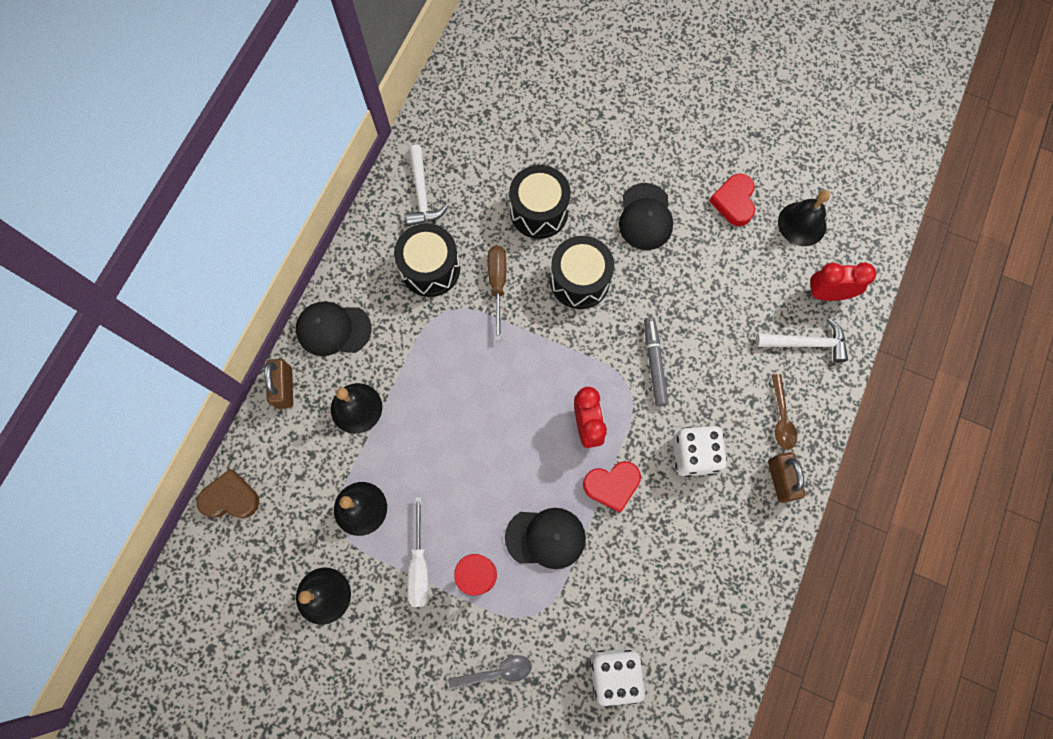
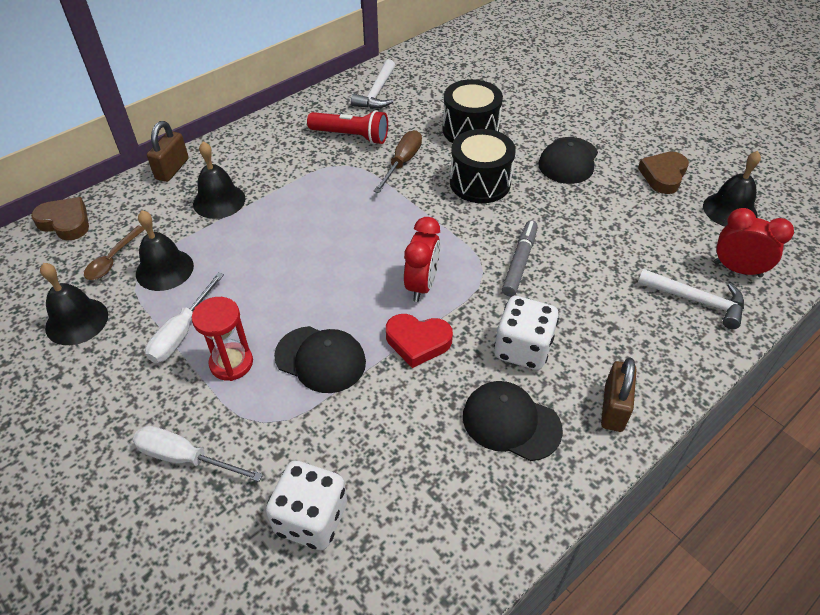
camera: 25 degrees right, 25 degrees down
(333, 329) = (242, 147): black cap -> black cap (511, 422)
(430, 269) = (351, 136): black drum -> red flashlight
(496, 672) = (185, 458): grey spoon -> white screwdriver
(734, 202) = (663, 175): red heart -> brown heart
(781, 418) = (640, 353): brown spoon -> brown spoon (113, 259)

